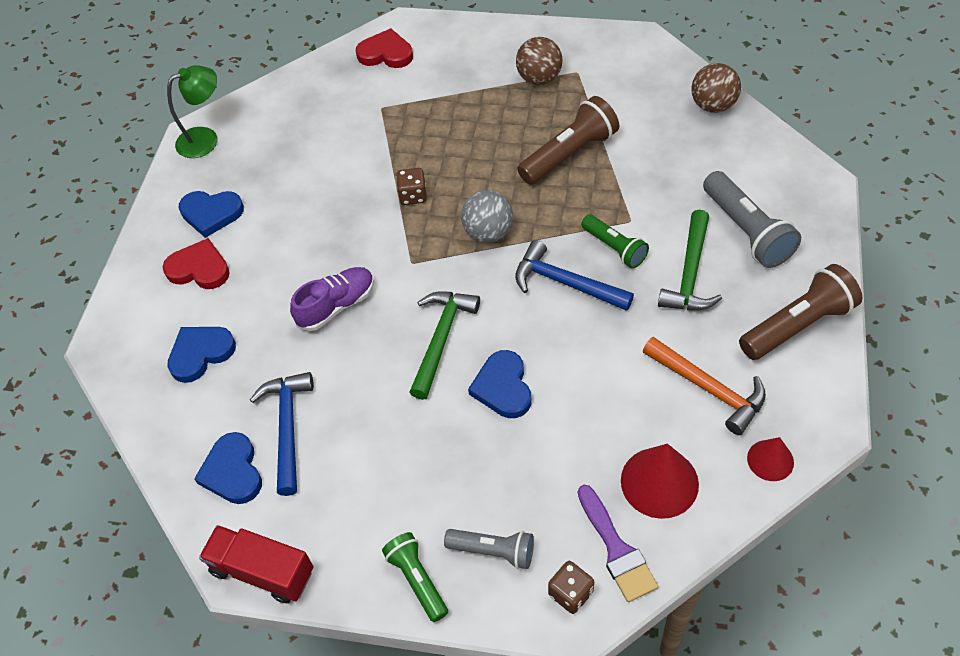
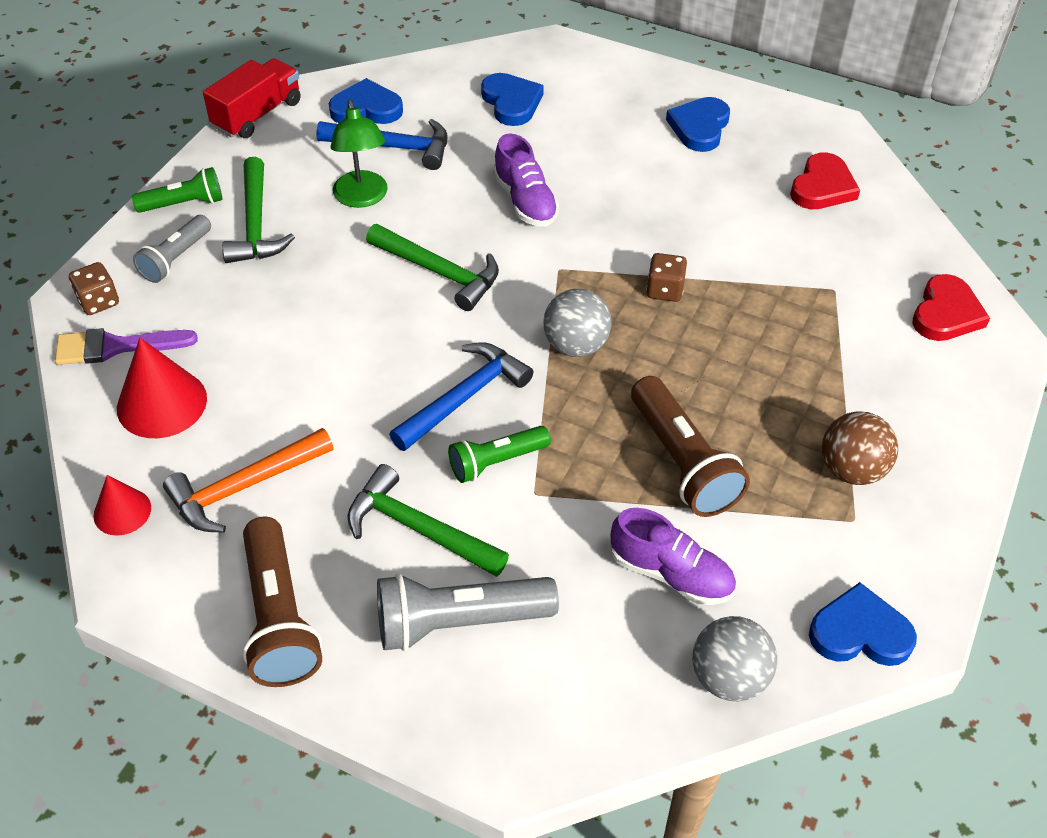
camera: 100 degrees right, 5 degrees down
(199, 268) = (623, 111): red heart -> red heart (822, 187)
(205, 139) = (822, 134): green lamp -> green lamp (362, 198)
(426, 502) = (255, 224): none -> green hammer
(503, 387) = (350, 307): blue heart -> blue heart (860, 632)
(657, 142) = (671, 574): none -> purple shoe
(713, 105) = (728, 677): brown ball -> grey ball

